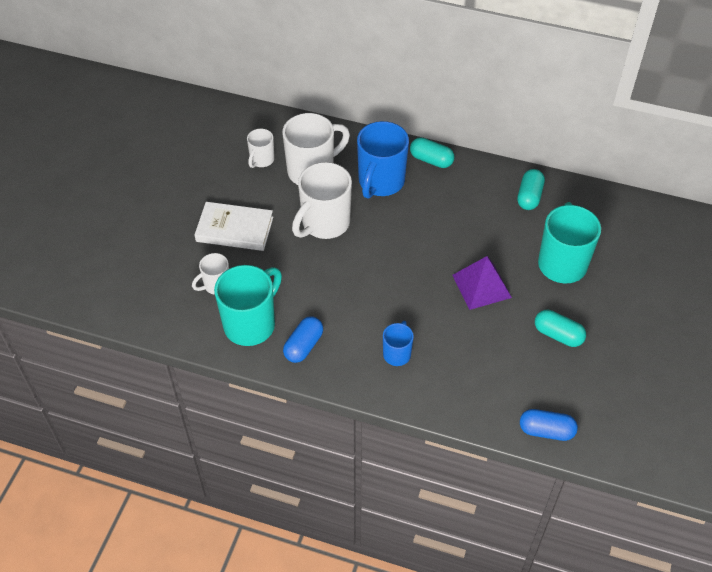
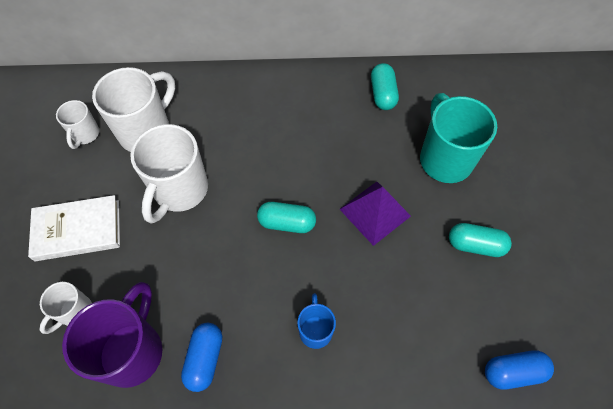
camera: 20 degrees left, 10 degrees up
(251, 324) = (132, 351): turquoise mug -> purple mug
(380, 182) = (225, 123): blue mug -> none
(431, 160) = (269, 82): turquoise capsule -> turquoise capsule (287, 222)

